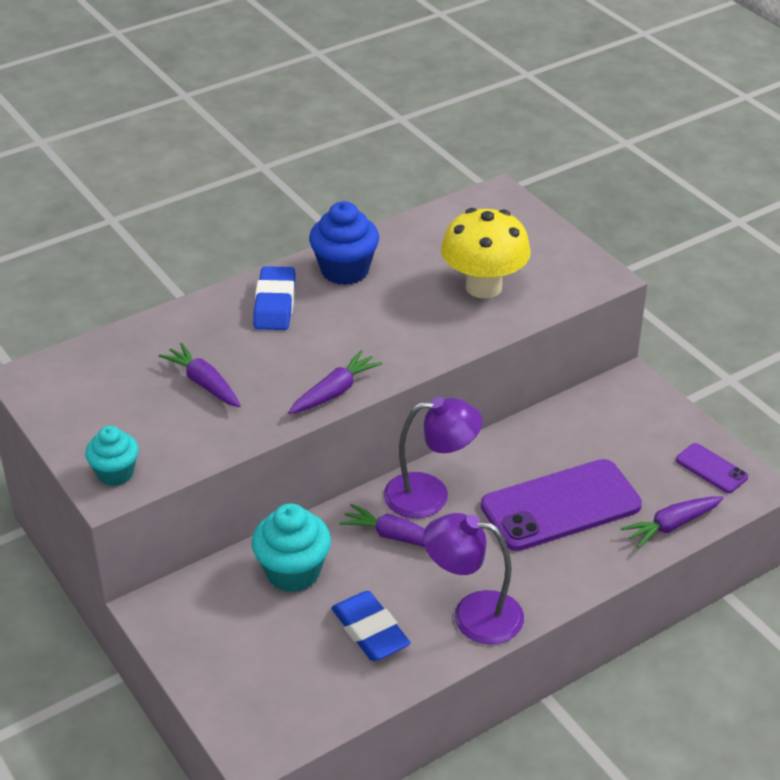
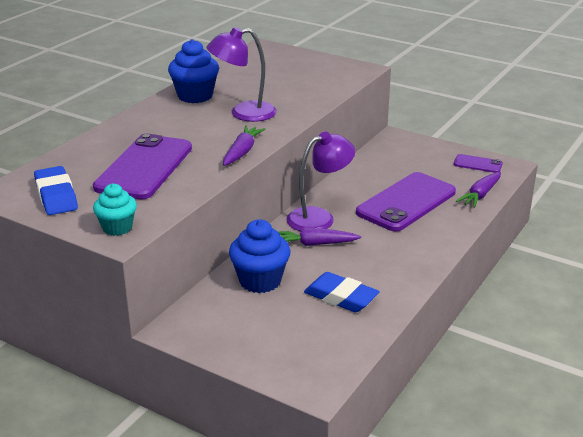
camera: 25 degrees left, 10 degrees down
(204, 383) = (144, 167): purple carrot -> purple phone
(275, 304) = (161, 120): blue eraser -> blue eraser (56, 196)
(293, 572) = (260, 281): turquoise cupcake -> blue cupcake
(473, 615) = (401, 270): purple lamp -> purple lamp (243, 113)
(483, 287) = (294, 86): yellow mushroom -> none

